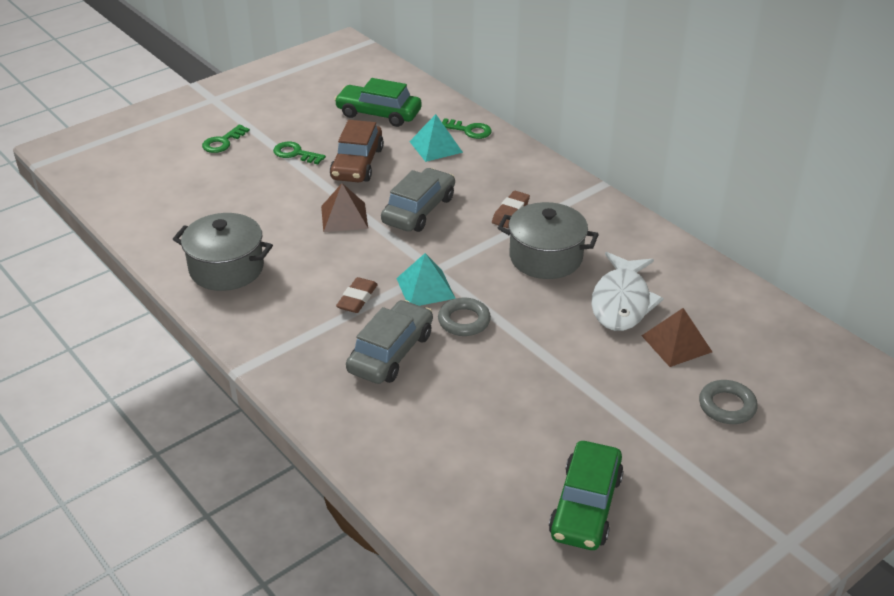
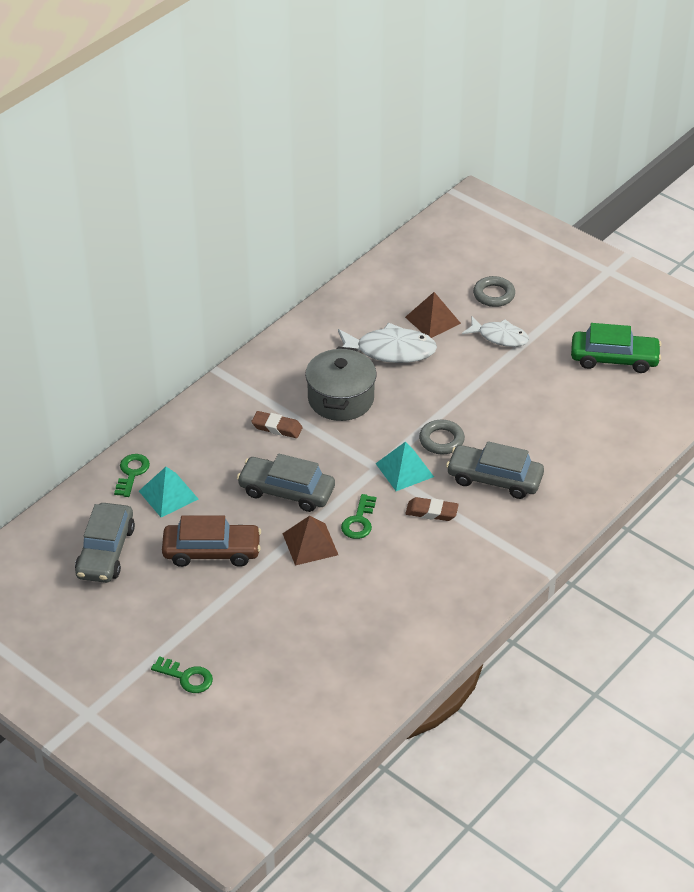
camera: 100 degrees left, 5 degrees up
(226, 268) = (413, 614): grey pot -> none
(295, 153) = (200, 607): green key -> green key (359, 521)
(378, 114) = (105, 552): green car -> grey car
(640, 397) = (499, 337): none -> white fish

